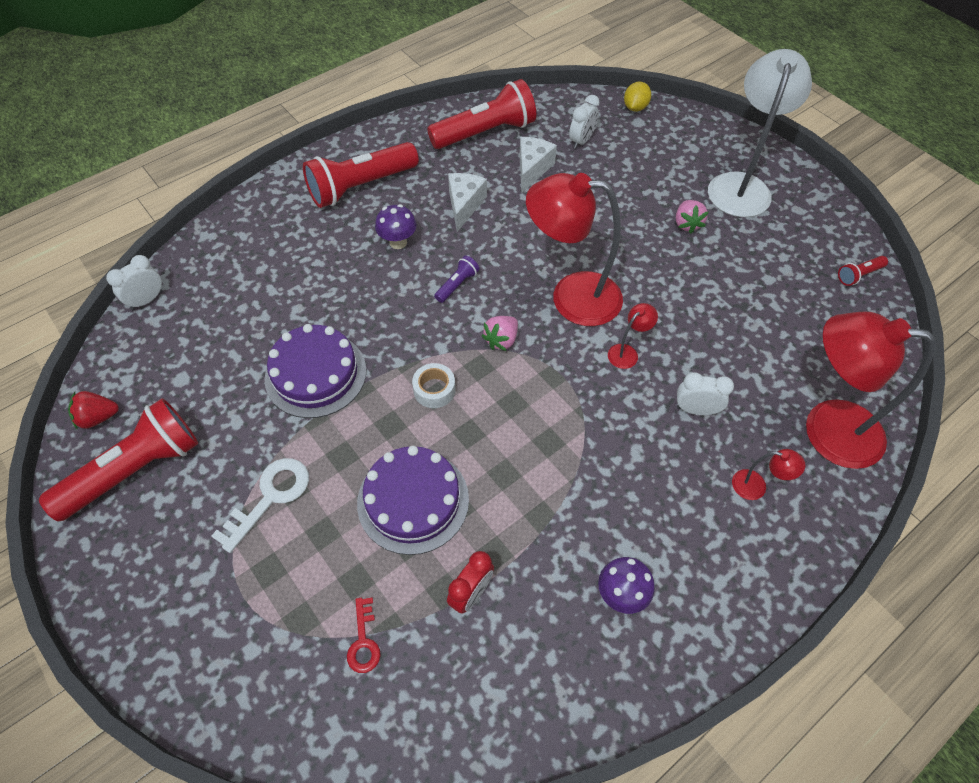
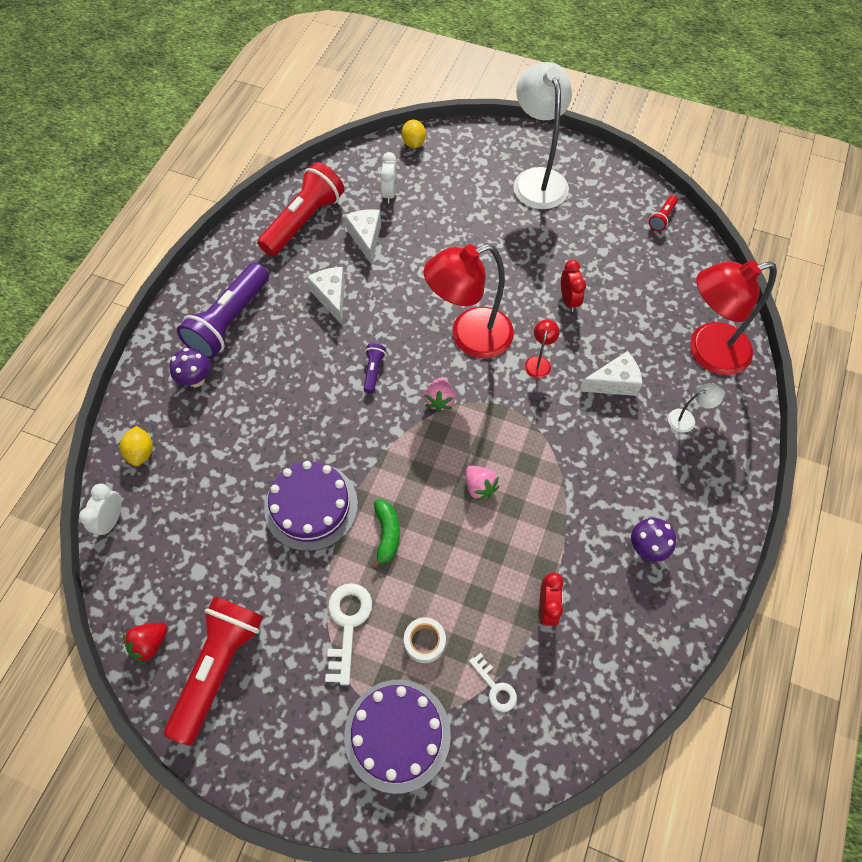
camera: 30 degrees left, 5 degrees up
(211, 258) = (141, 452): none -> yellow lemon
(360, 187) = (229, 322): red flashlight -> purple flashlight
(363, 641) = (495, 687): red key -> white key
(365, 435) = (387, 534): none -> green banana
(398, 242) = (298, 357): purple mushroom -> purple mushroom (196, 379)
(413, 500) = (459, 564): purple cake -> purple cake (397, 734)
(434, 390) = (415, 468): white tape -> white tape (424, 642)
(687, 224) = (517, 232): pink strawberry -> pink strawberry (479, 487)
(695, 409) = (613, 383): white clock -> white cheese
(699, 309) = (568, 300): none -> red clock
(756, 486) = (687, 419): red lamp -> white lamp

